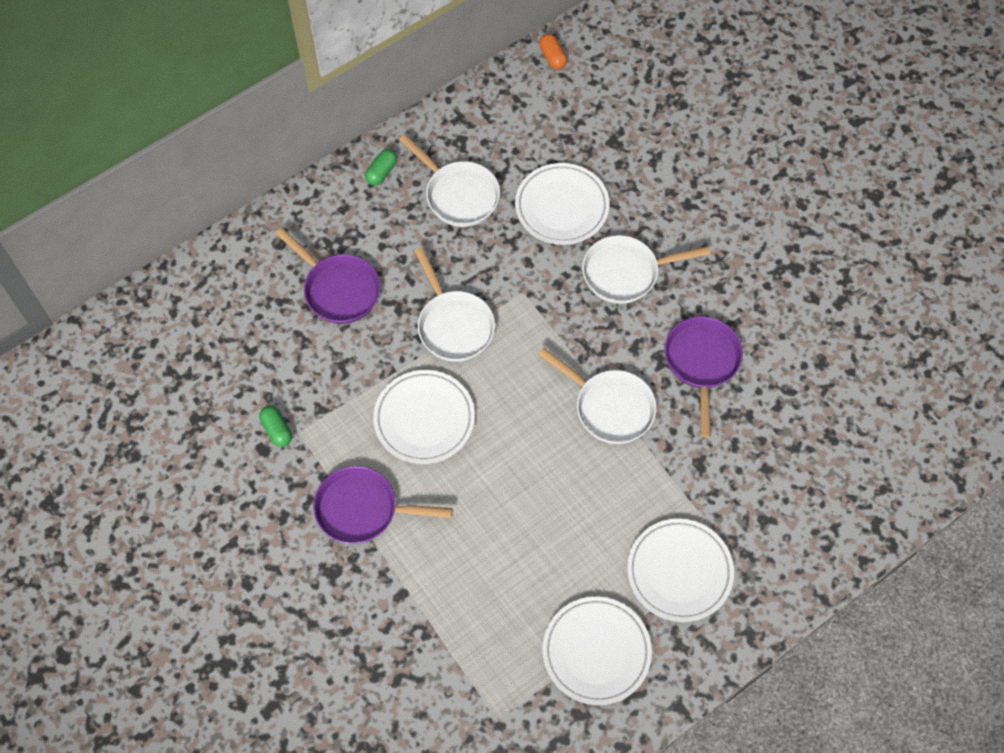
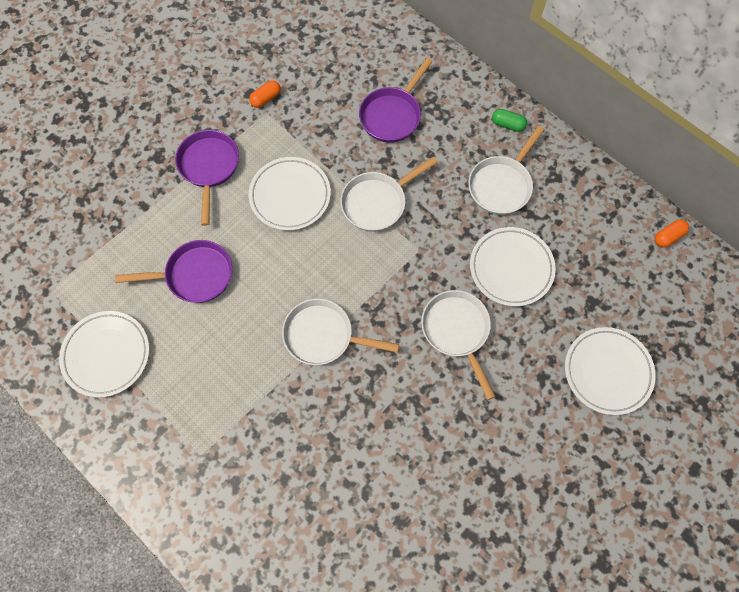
camera: 80 degrees right, 5 degrees up
(277, 430) = (266, 99): green capsule -> orange capsule
(610, 407) = (323, 336): white pan -> white pan turned 75 degrees clockwise
(679, 572) = (180, 413): white plate -> white plate (607, 372)
(701, 363) = (380, 409): purple pan -> purple pan (195, 275)

